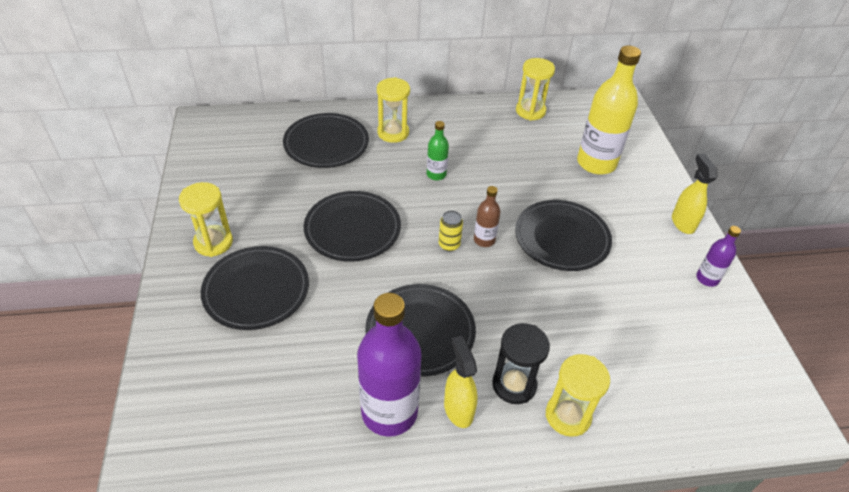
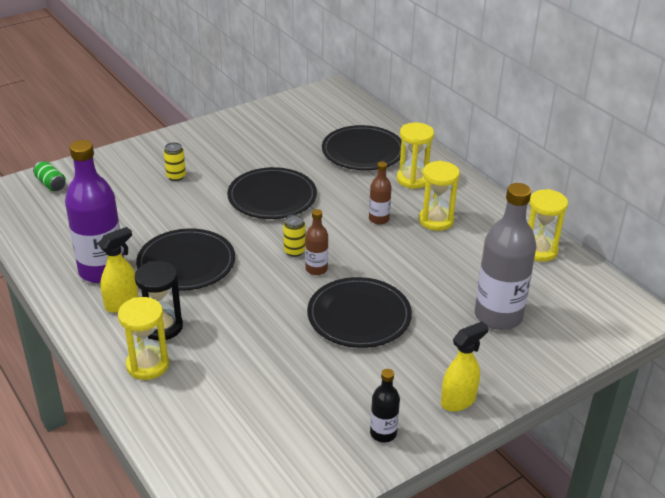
camera: 65 degrees right, 10 degrees down
(171, 418) = (51, 184): none -> green can
(213, 242) = (208, 143): yellow hourglass -> yellow hourglass (436, 220)
(256, 290) = (176, 176): black plate -> yellow can
(436, 174) = (379, 219): green bottle -> brown bottle
(596, 163) = (498, 316): yellow bottle -> grey bottle
(707, 278) = (383, 433): purple bottle -> black bottle

